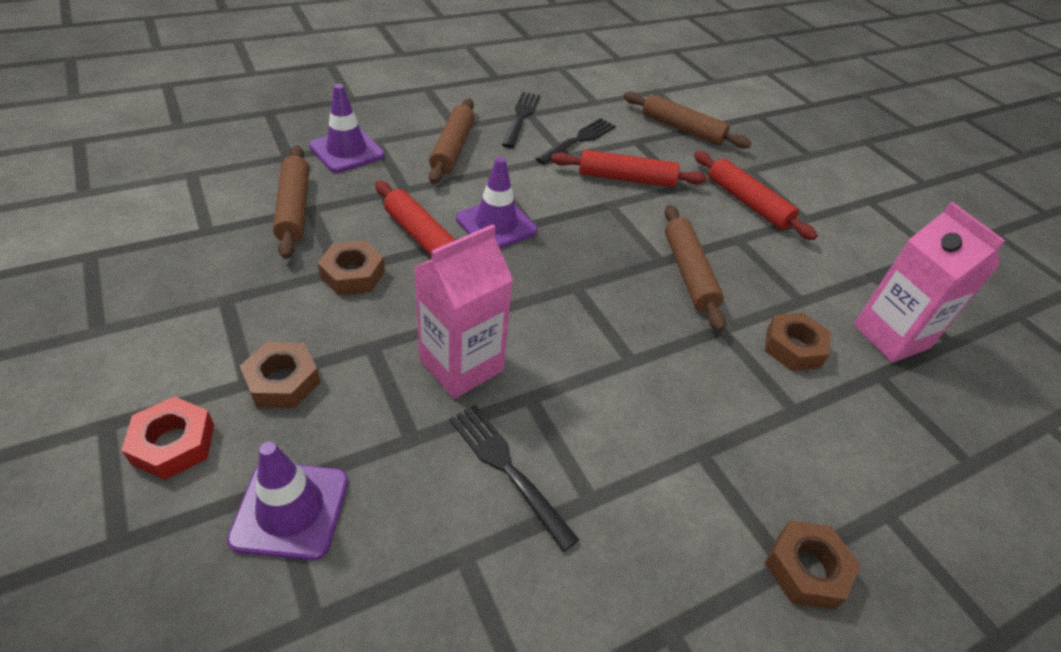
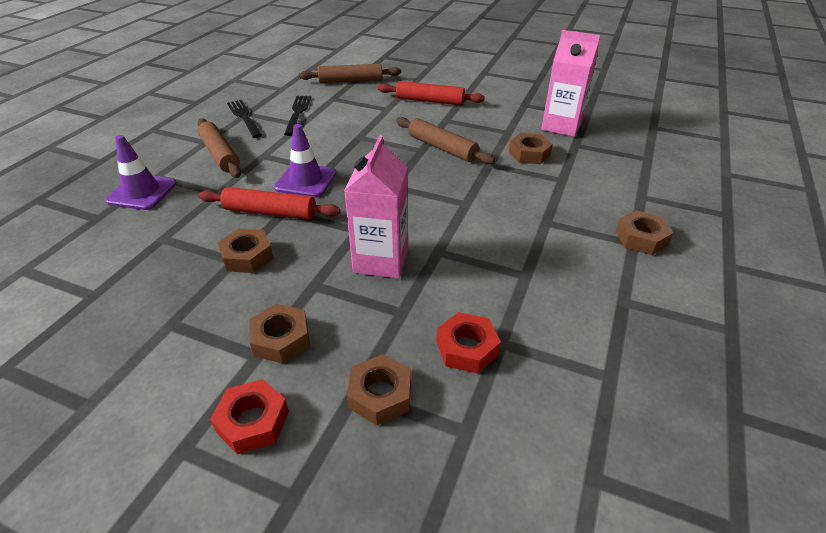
camera: 35 degrees left, 5 degrees down
(290, 510) = (380, 394): purple traffic cone -> brown nut
(294, 208) = (148, 244): brown rolling pin -> none
(423, 532) = (467, 348): none -> red nut
(508, 469) = (471, 290): black fork -> none
(626, 178) = (351, 120): red rolling pin -> none

